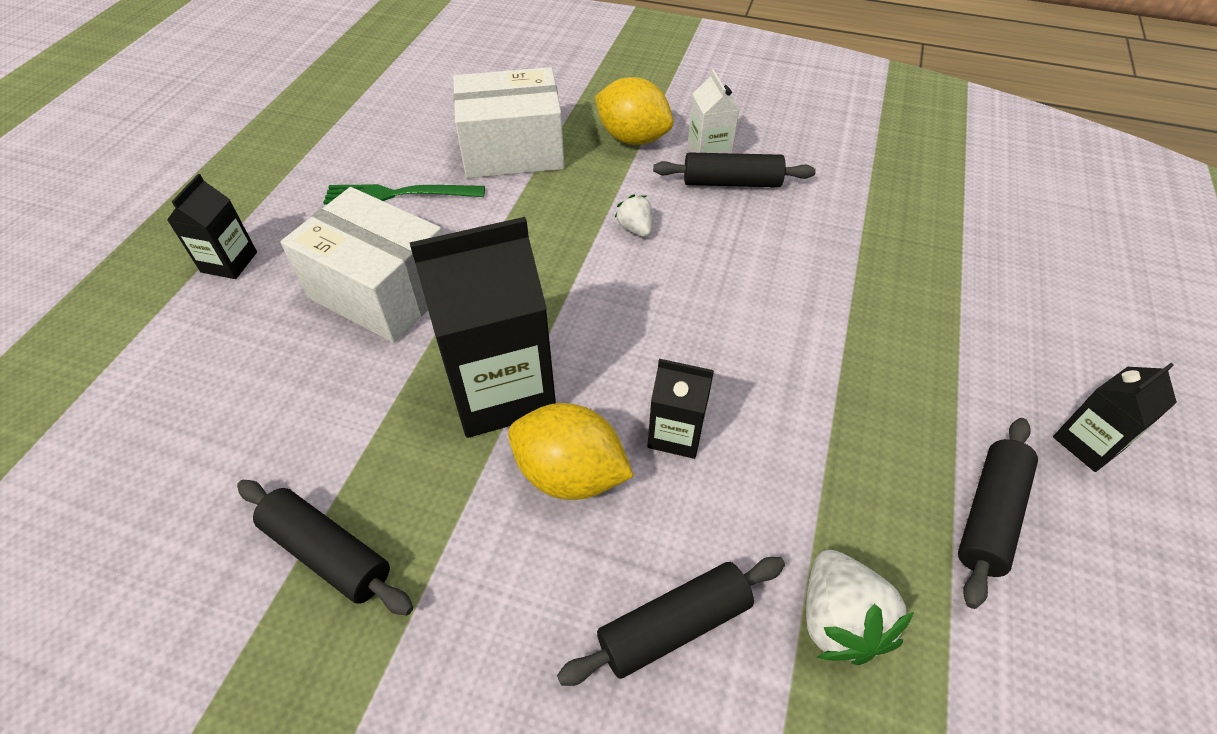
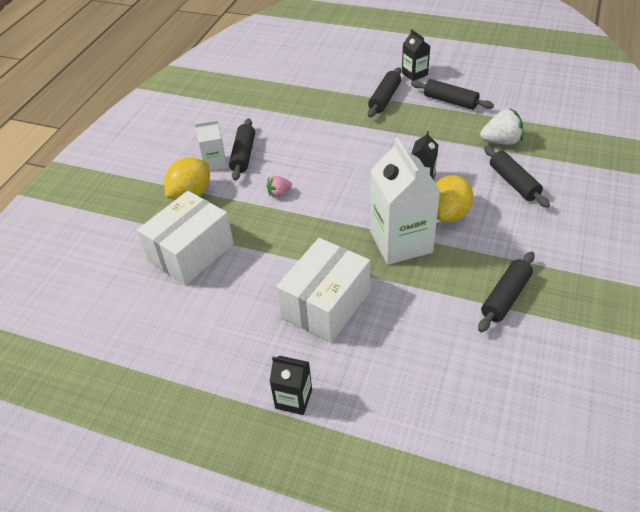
camera: 85 degrees left, 5 degrees down
(399, 194) = (230, 309): green fork -> none
(501, 390) = (401, 242): black carton -> white carton
(512, 150) = (191, 252): white box -> white box turned 45 degrees clockwise
(635, 228) = (279, 193): white strawberry -> pink strawberry
(959, 378) = (384, 98): none -> black rolling pin

